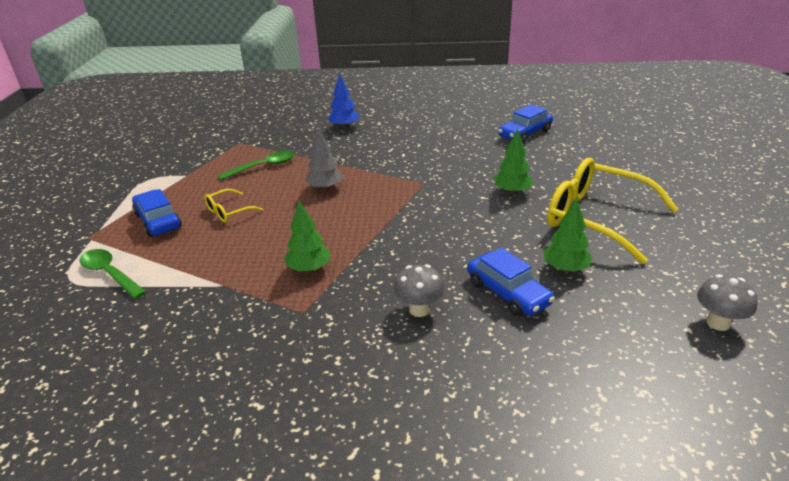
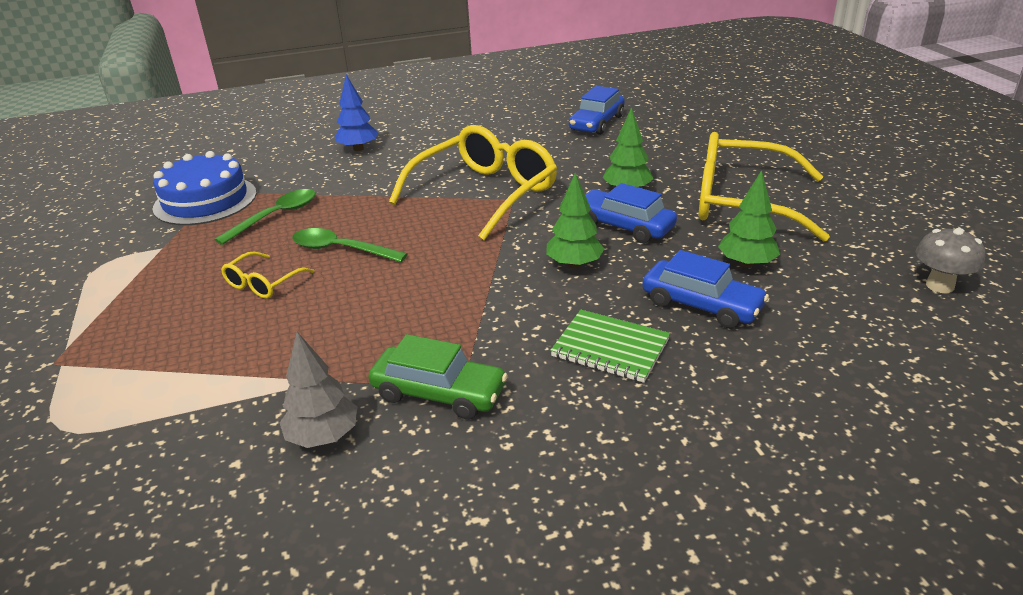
camera: 20 degrees left, 0 degrees up
(110, 274) = (128, 405): green spoon -> green spoon (341, 250)
(158, 221) = (158, 316): blue car -> blue car (624, 226)
(229, 147) = (205, 200): none -> blue cake
(287, 312) = (439, 393): none -> green car
(309, 269) = (432, 332): green tree -> green tree (574, 264)
(325, 188) = (385, 228): grey tree -> grey tree (323, 436)
(407, 175) = (485, 193): none -> yellow glasses
(419, 309) = (610, 348): grey mushroom -> green notebook

